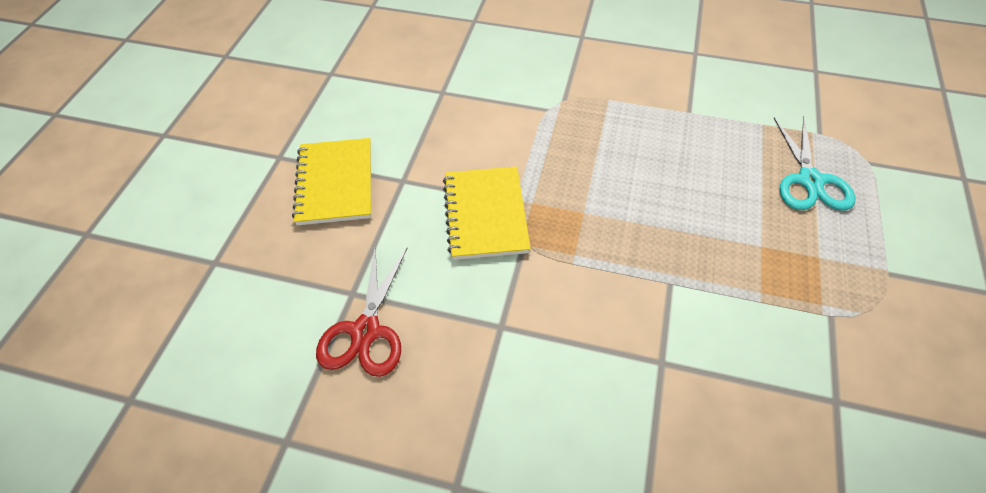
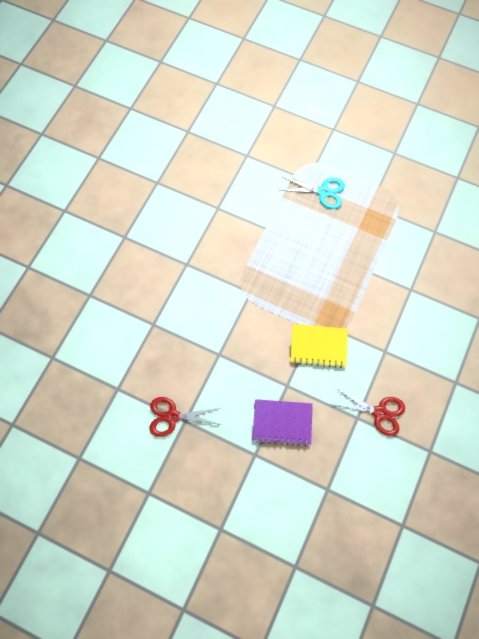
camera: 80 degrees left, 15 degrees up
(335, 183) = (282, 422): yellow notebook -> purple notebook
(336, 60) = (172, 416): none -> red scissors

